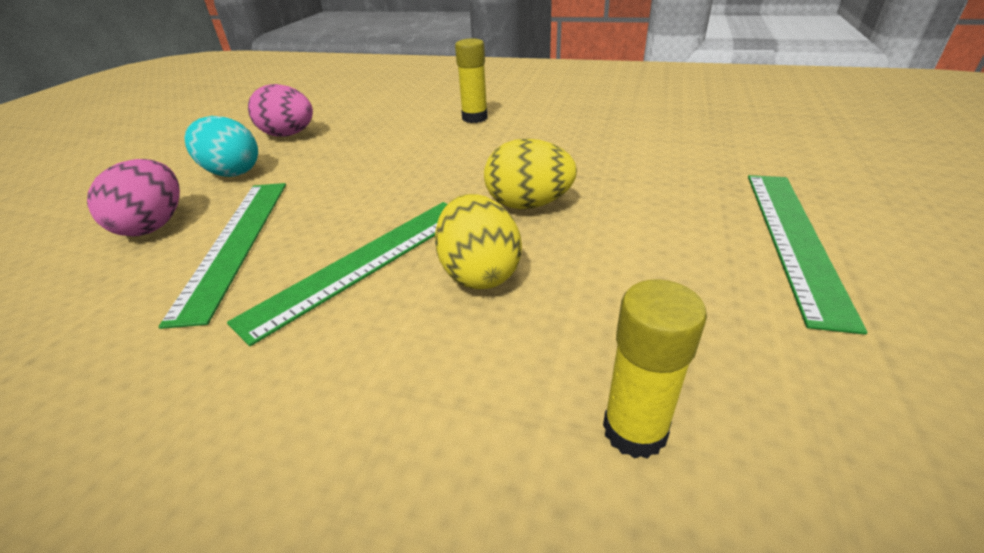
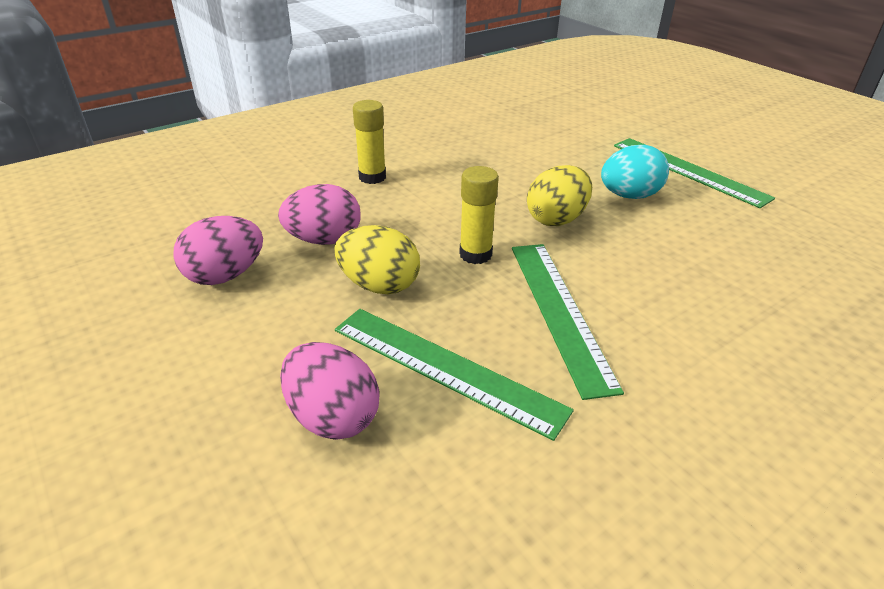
camera: 55 degrees left, 0 degrees up
(232, 172) = (269, 336): turquoise egg -> turquoise egg (629, 196)
(364, 140) = (324, 240): none -> pink egg
(479, 273) = (623, 271): yellow egg -> yellow egg (379, 285)
(634, 430) = (798, 284): yellow glue stick -> yellow glue stick (475, 254)

